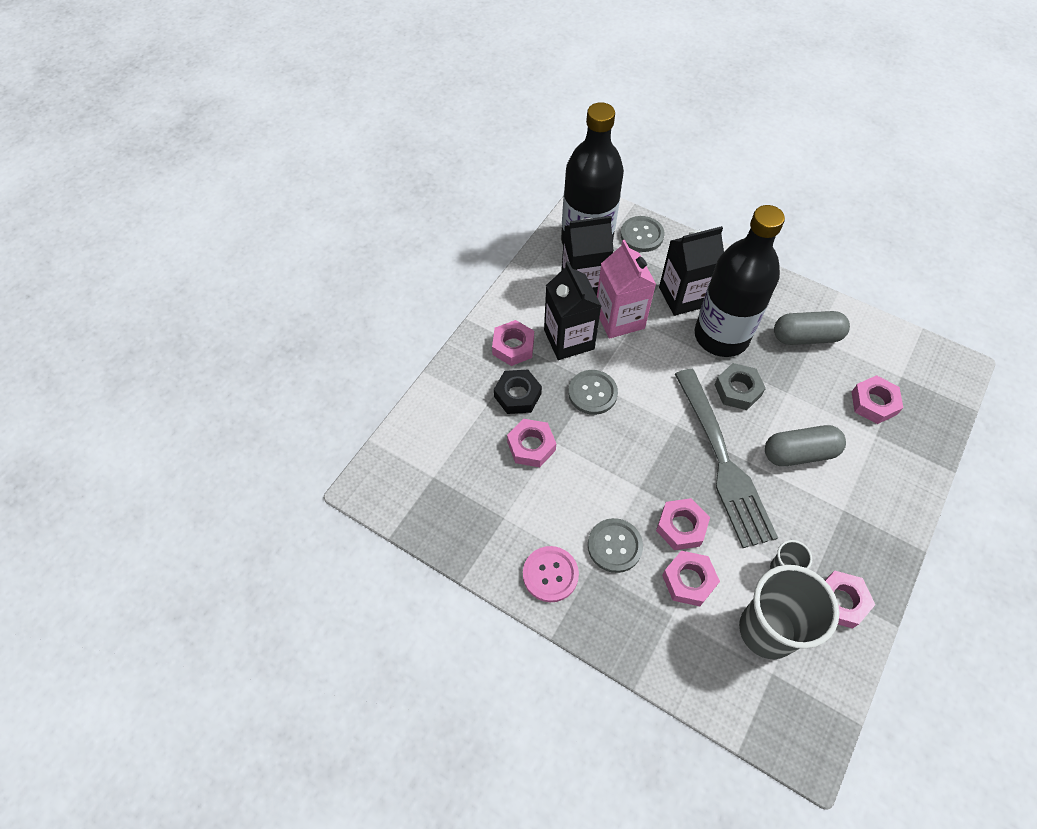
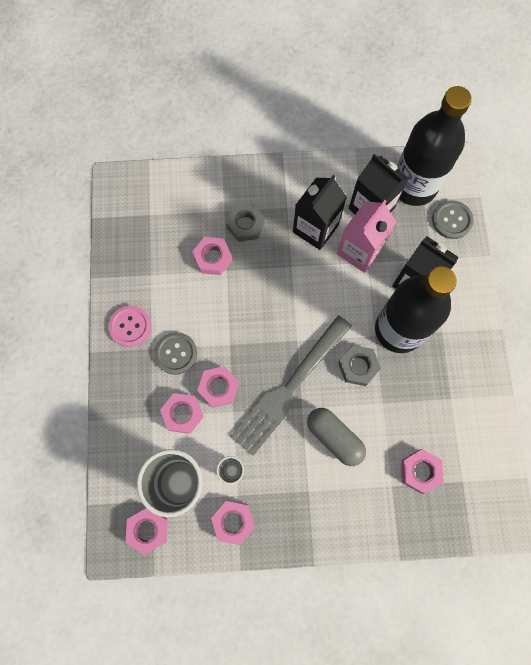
camera: 55 degrees right, 15 degrees up
(513, 347) = (282, 197): pink nut -> pink nut (148, 530)
(517, 395) = (245, 225): black nut -> grey nut
(592, 393) = (282, 271): grey button -> none
(806, 337) = (446, 391): grey capsule -> none

